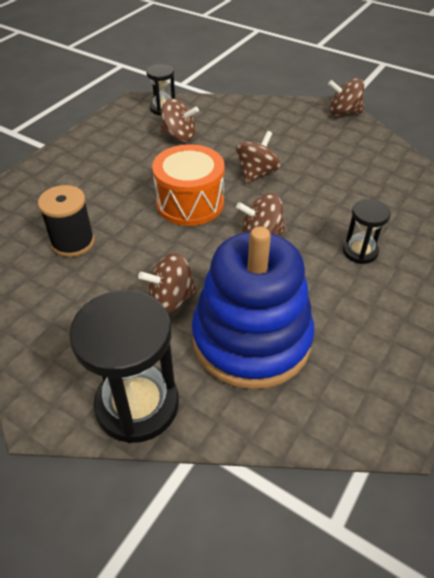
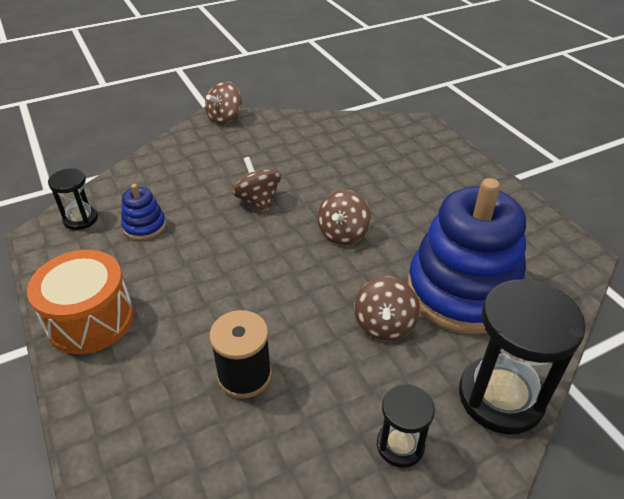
camera: 60 degrees left, 5 degrees down
(179, 136) = (144, 226): brown spinning top -> blue stacking toy
(190, 203) = (260, 260): orange drum -> orange drum (90, 319)
(360, 251) = (403, 190): black hourglass -> black hourglass (400, 445)

